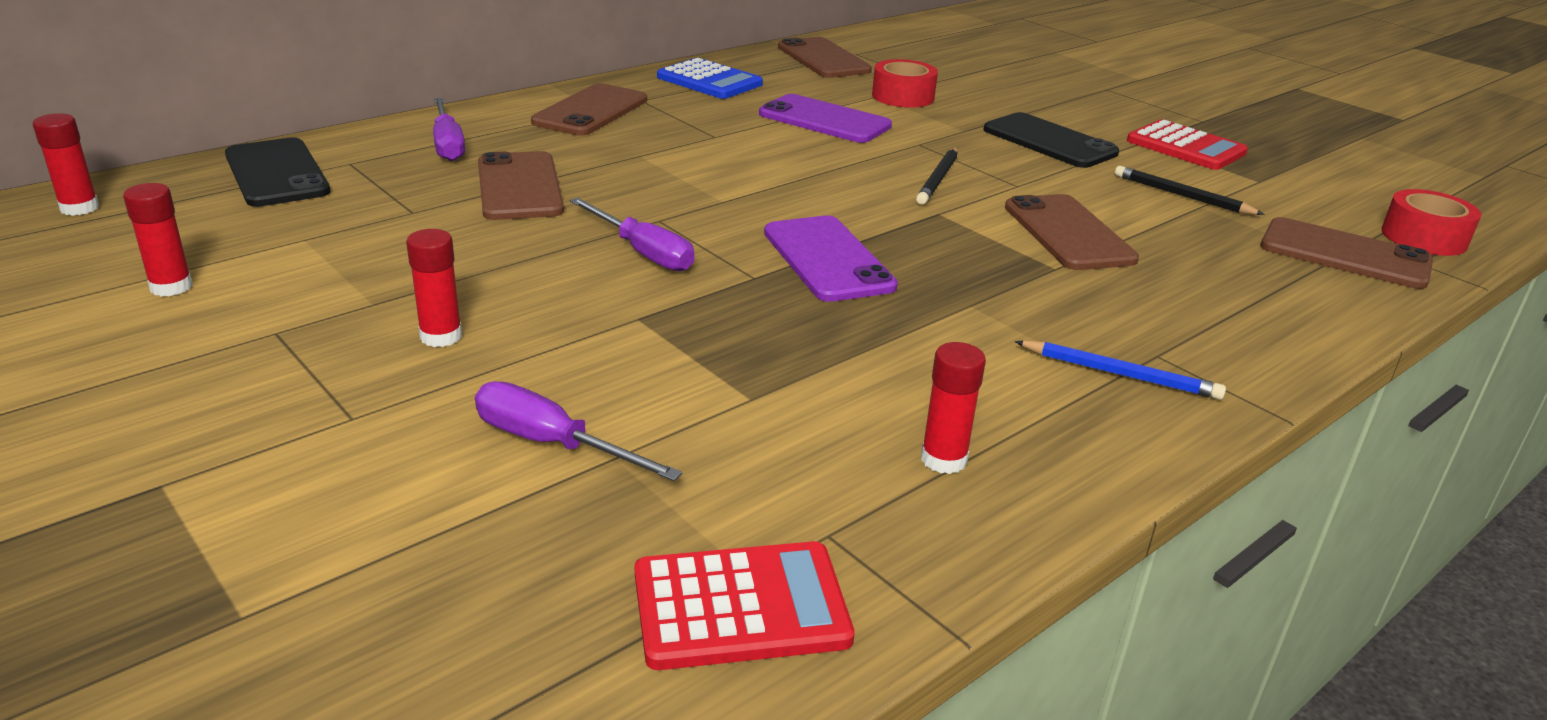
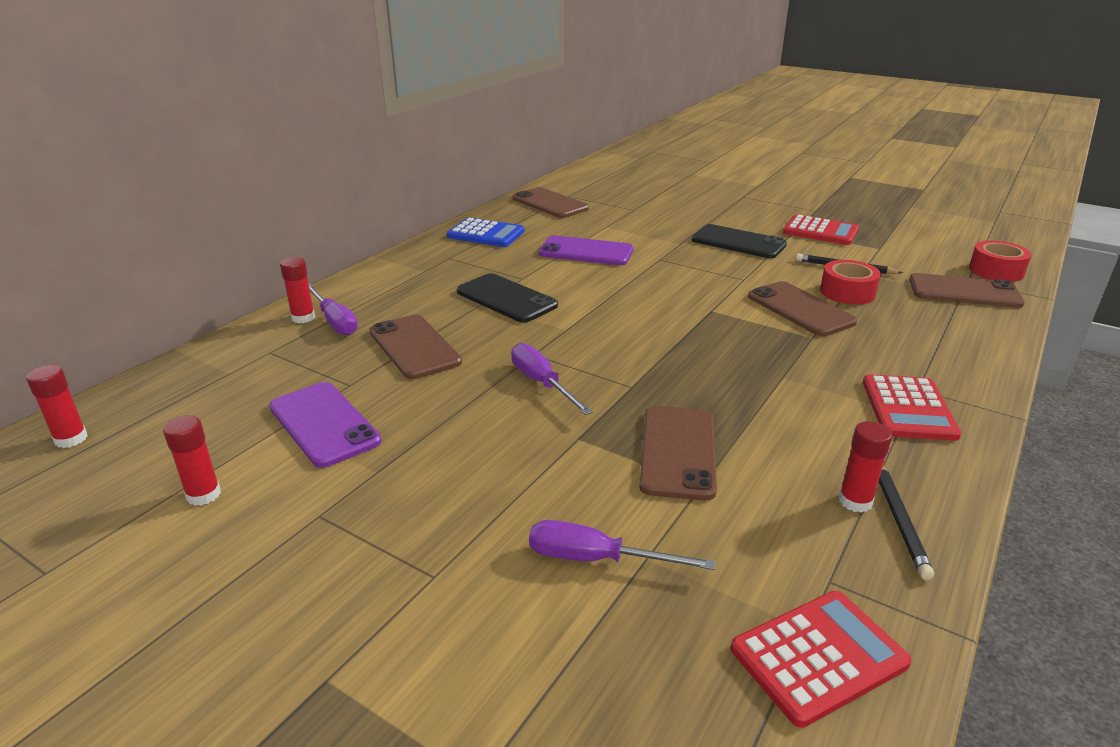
camera: 15 degrees left, 0 degrees up
(276, 173) = (217, 373): black phone -> black phone (506, 299)
(441, 336) = (449, 488): red glue stick -> red glue stick (303, 318)
(590, 111) = (420, 273): brown phone -> brown phone (677, 452)
(642, 252) = (542, 383): purple screwdriver -> purple screwdriver turned 150 degrees counterclockwise
(827, 259) = (668, 361): purple phone -> purple phone (324, 424)
(903, 96) = (623, 224): red tape -> red tape (847, 292)
(938, 179) = (692, 284): black pencil -> black pencil (899, 520)
(1120, 374) = (908, 408): blue pencil -> red calculator

